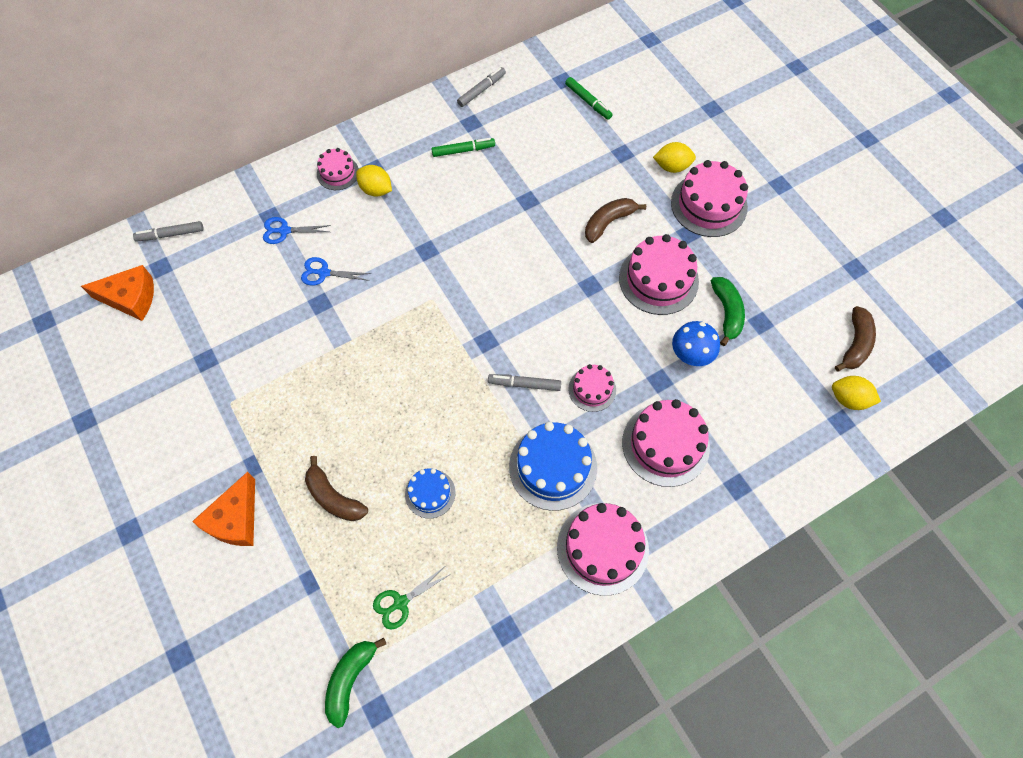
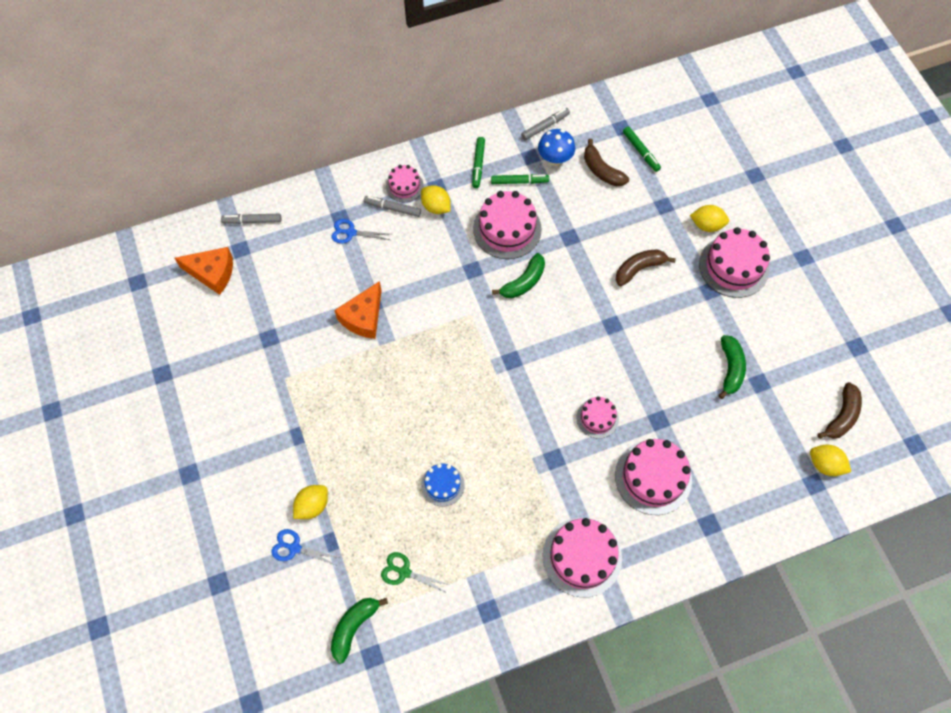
camera: 10 degrees right, 0 degrees up
(235, 519) = (277, 479): orange cheese -> orange cheese (363, 317)
(281, 543) = (312, 506): none -> yellow lemon
(324, 273) = (380, 276): blue scissors -> blue scissors (294, 548)
(334, 497) = (361, 474): brown banana -> brown banana (602, 170)
(400, 602) = (404, 572): green scissors -> green scissors turned 45 degrees clockwise
(415, 139) = (478, 165): none -> green marker
(485, 255) = (523, 282): none -> green banana
(524, 384) = (539, 404): grey marker -> grey marker (393, 208)
(553, 467) = (551, 480): blue cake -> none
(658, 279) = (674, 329): pink cake -> pink cake (507, 229)
(690, 355) = (690, 402): blue mushroom -> blue mushroom (555, 159)

